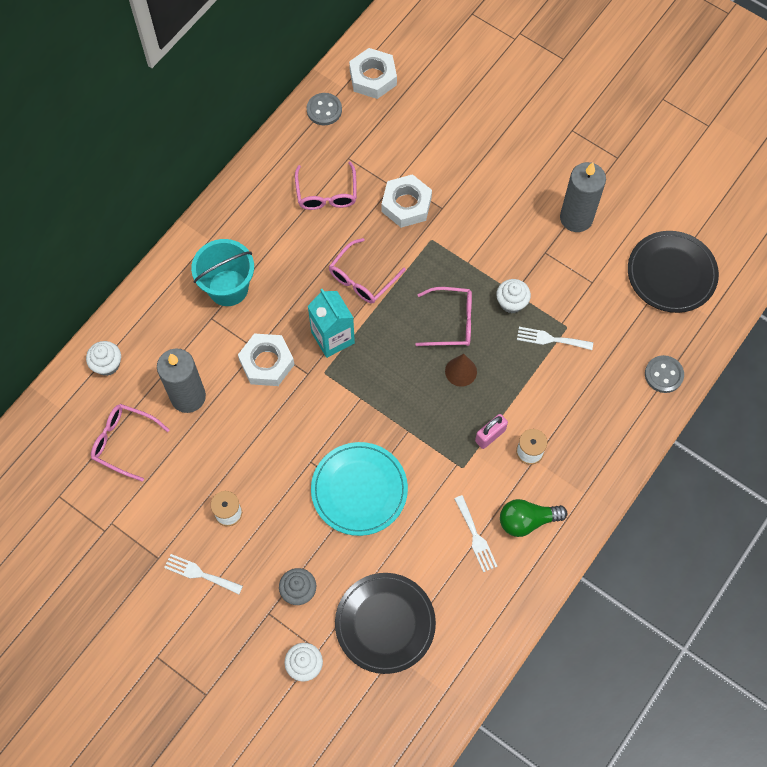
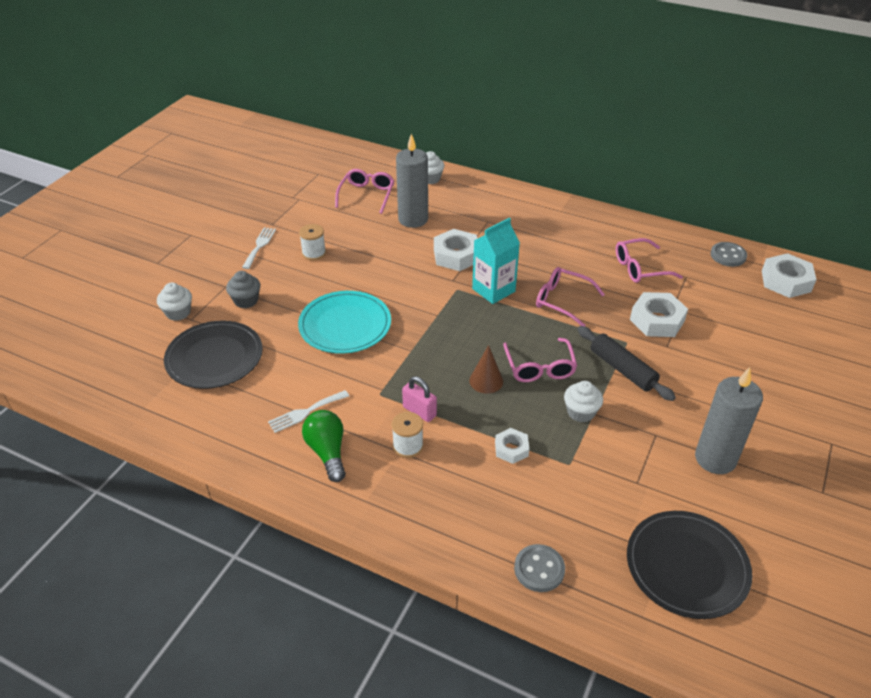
camera: 80 degrees right, 25 degrees down
(228, 288) = (519, 226): turquoise bucket -> none
(465, 254) = (622, 369): none -> black rolling pin
(545, 368) = (511, 449): none -> white nut
(550, 339) = (548, 451): white fork -> none

